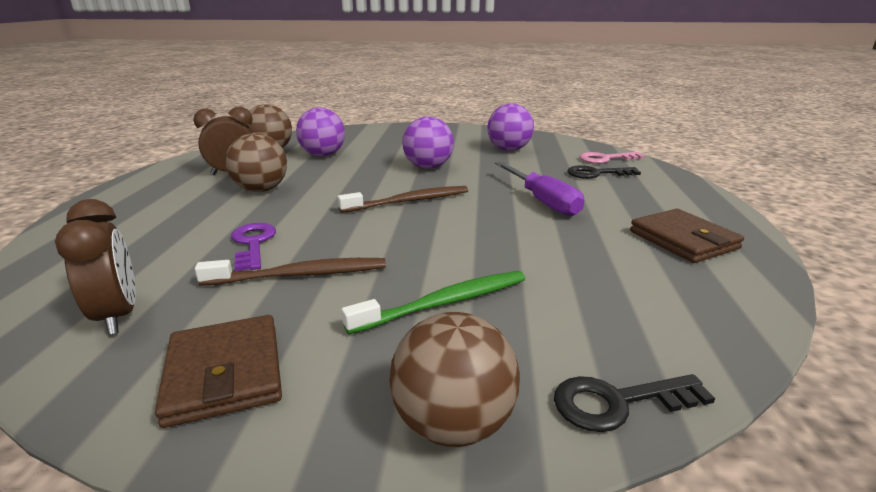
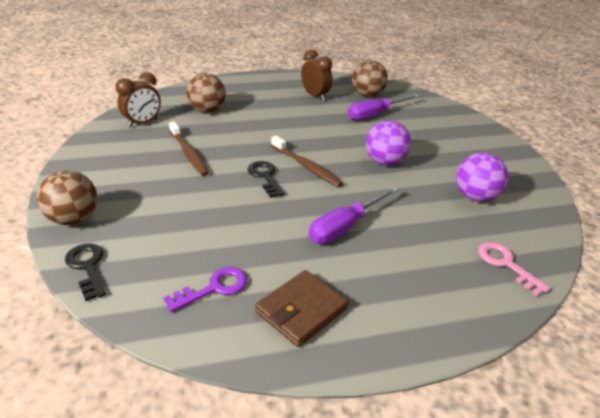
camera: 70 degrees right, 10 degrees up
(224, 373) = (106, 158): brown wallet -> none
(253, 244) = (218, 131): purple key -> purple key (213, 288)
(261, 190) = (293, 112): brown ball -> brown ball (207, 110)
(323, 155) = (375, 115): purple ball -> purple screwdriver
(444, 303) = (170, 202): green toothbrush -> none
(597, 173) = (446, 258): black key -> black key (265, 177)

